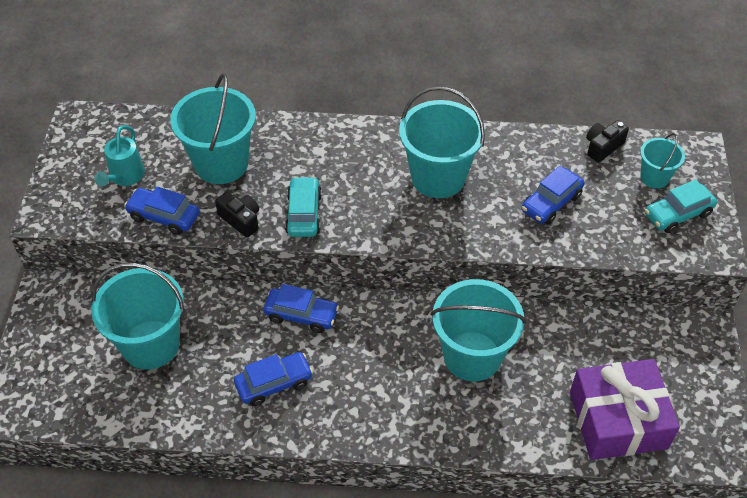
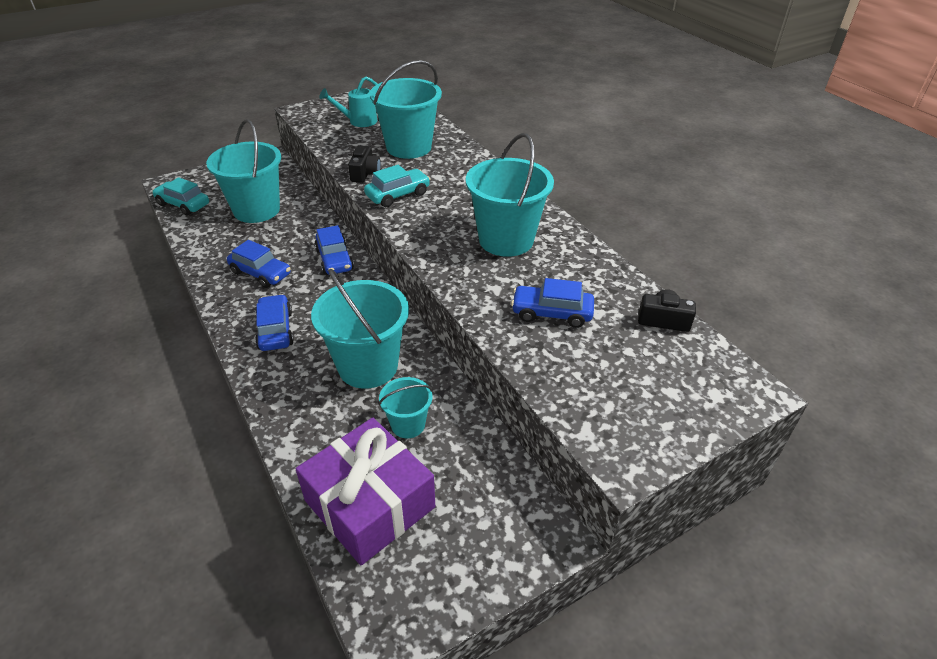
camera: 55 degrees right, 10 degrees down
(164, 216) = (338, 146): blue car -> blue car (275, 330)
(654, 177) = (670, 372): turquoise bucket -> turquoise bucket (408, 424)
(678, 214) = (641, 410): turquoise car -> turquoise car (183, 204)

